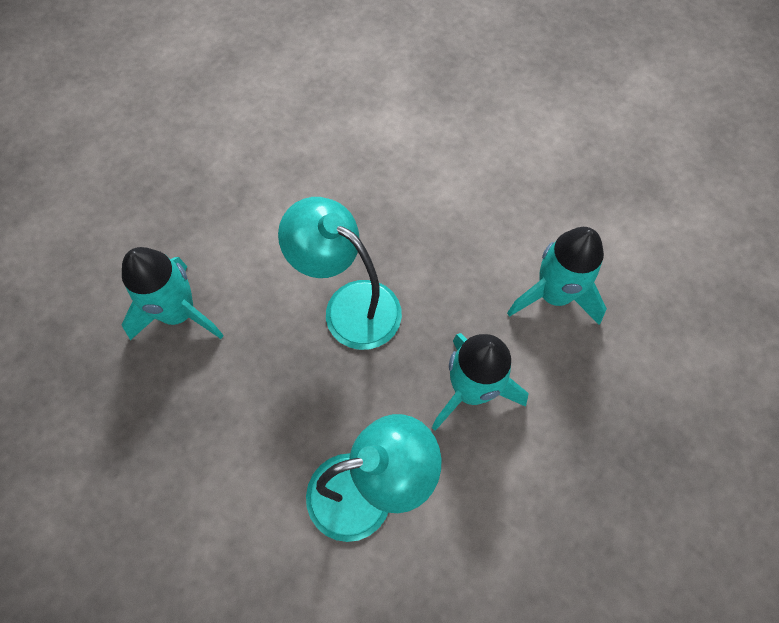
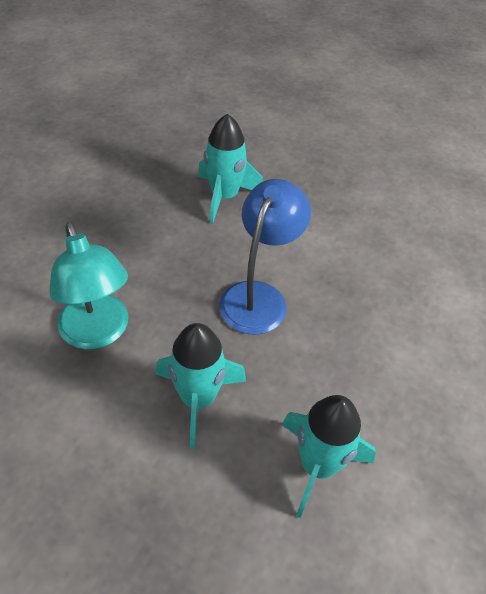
camera: 75 degrees right, 15 degrees down
(349, 305) = (259, 296): turquoise lamp -> blue lamp

